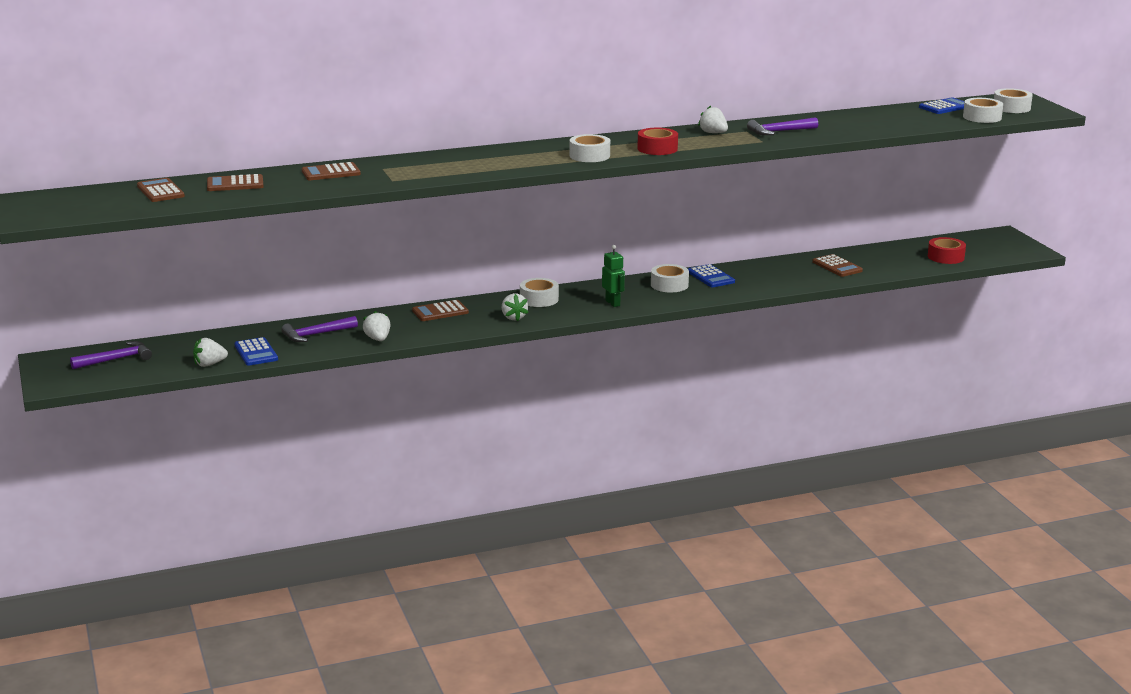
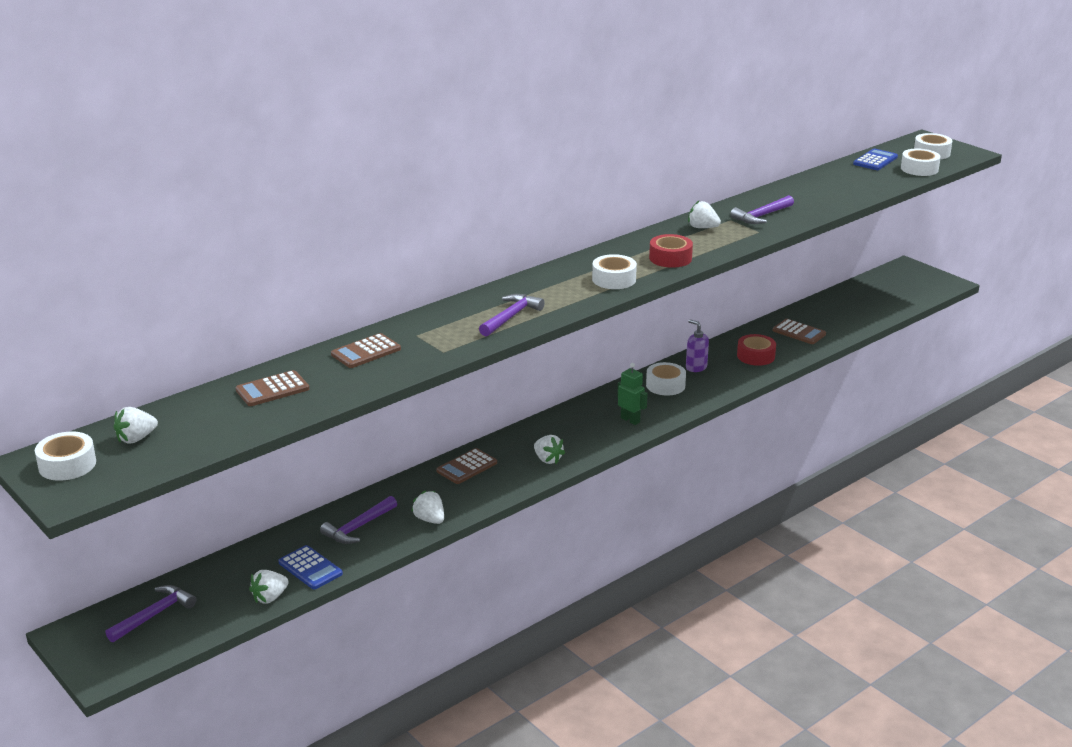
camera: 20 degrees left, 5 degrees up
(107, 197) = (136, 439): none -> white strawberry
(160, 191) = (193, 417): brown calculator -> none
(472, 167) = (511, 317): none -> purple hammer
(539, 299) = (554, 429): white tape -> white tape (67, 465)
(710, 277) = (696, 367): blue calculator -> purple soap dispenser
(945, 257) = (882, 303): red tape -> red tape (755, 356)

